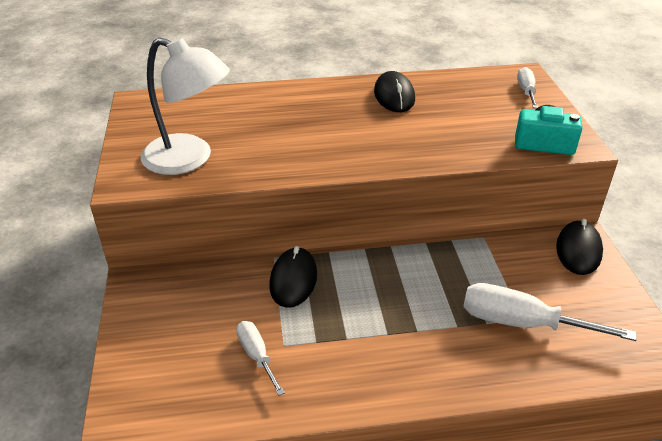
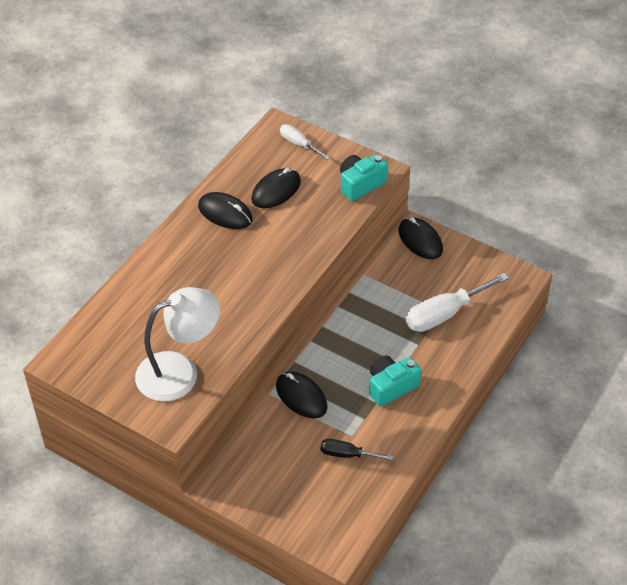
camera: 50 degrees left, 10 degrees up
(256, 355) = (347, 454): white screwdriver -> black screwdriver
(379, 338) = (391, 387): none -> turquoise camera
(458, 106) = (276, 191): none -> black mouse

